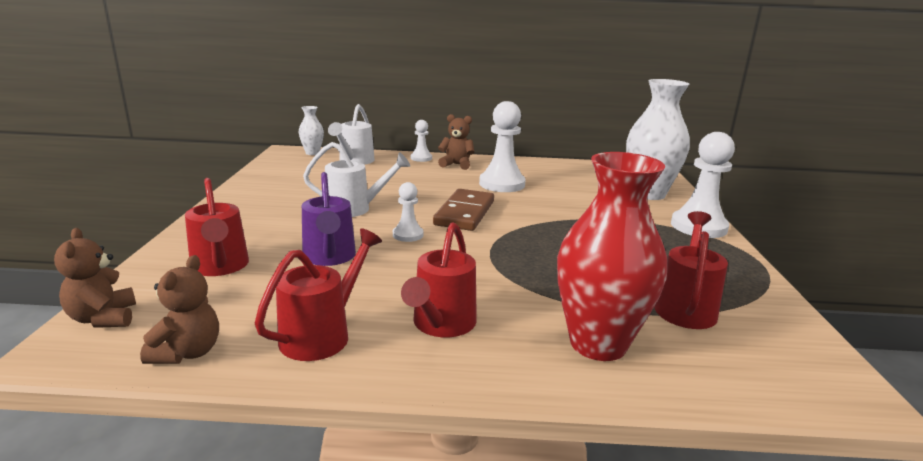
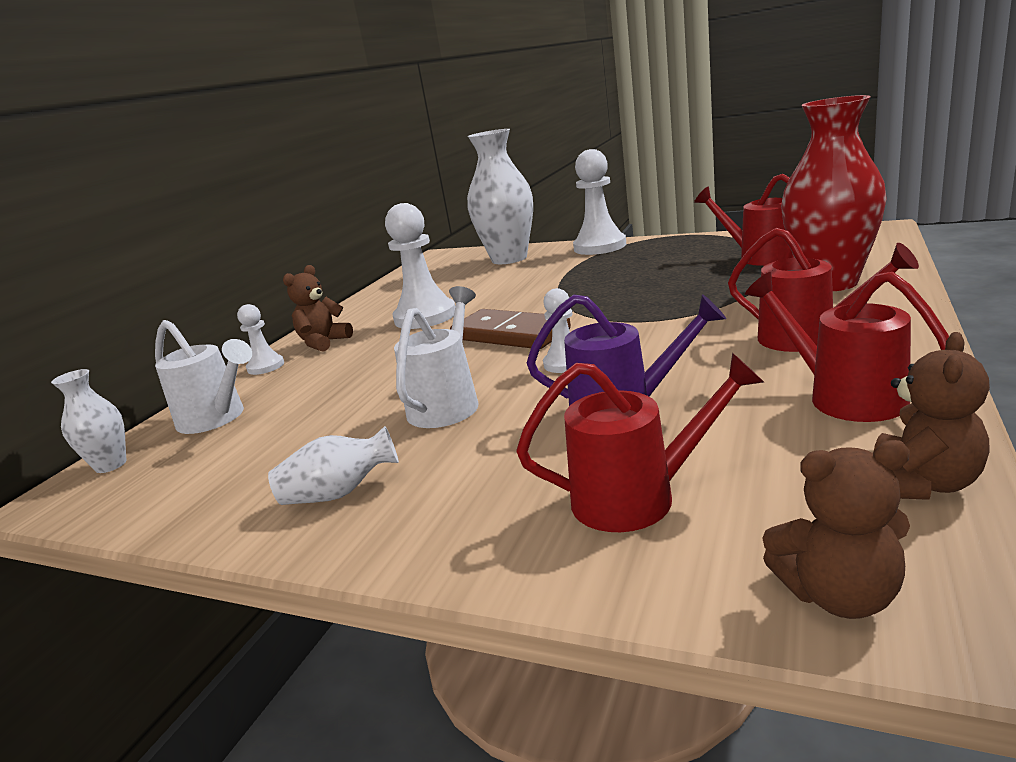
camera: 65 degrees left, 0 degrees up
(188, 352) = (922, 484): brown teddy bear -> brown teddy bear turned 90 degrees clockwise
(262, 200) = (339, 493): none -> white vase

